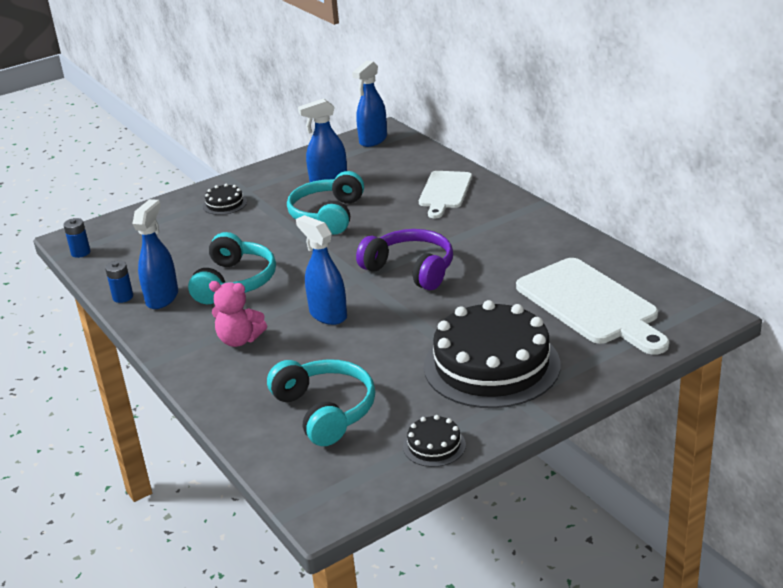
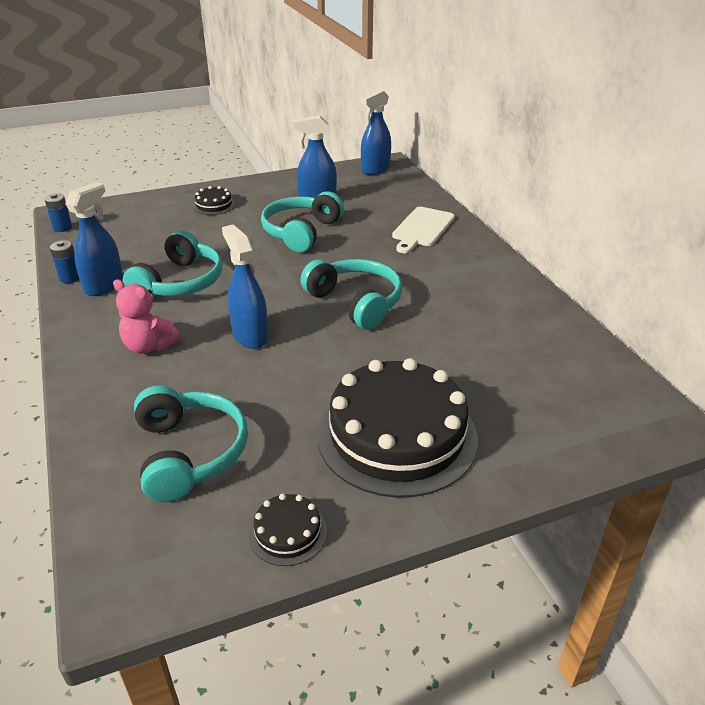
camera: 10 degrees right, 5 degrees up
(411, 270) = (355, 302): purple headphones -> turquoise headphones
(591, 304) = (534, 381): white cutting board -> none

